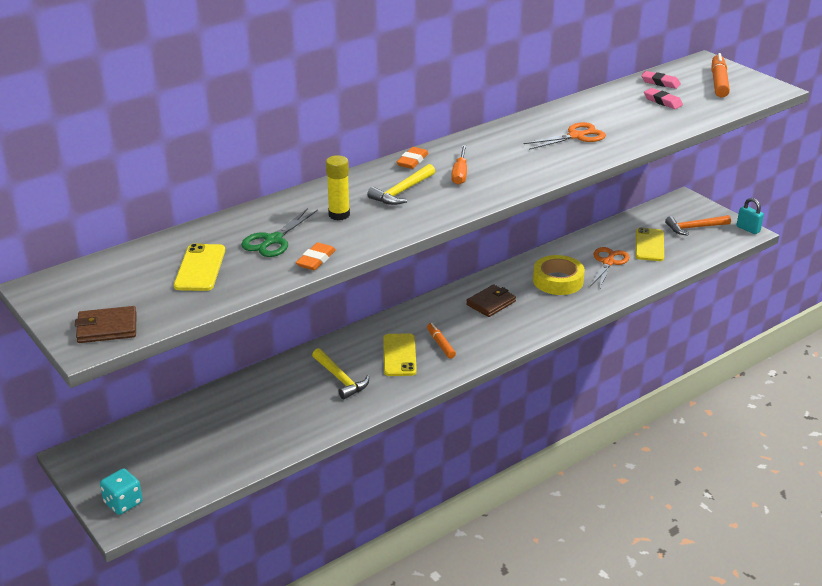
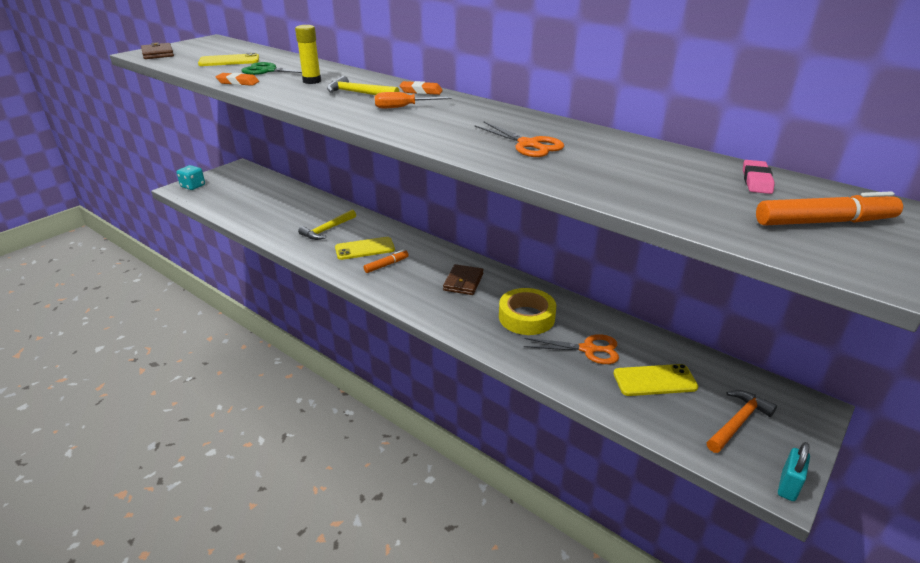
camera: 75 degrees right, 0 degrees up
(491, 303) = (463, 282): brown wallet -> brown wallet turned 75 degrees clockwise
(662, 101) = (690, 185): pink eraser -> none
(695, 228) = (737, 422): orange hammer -> orange hammer turned 75 degrees clockwise

